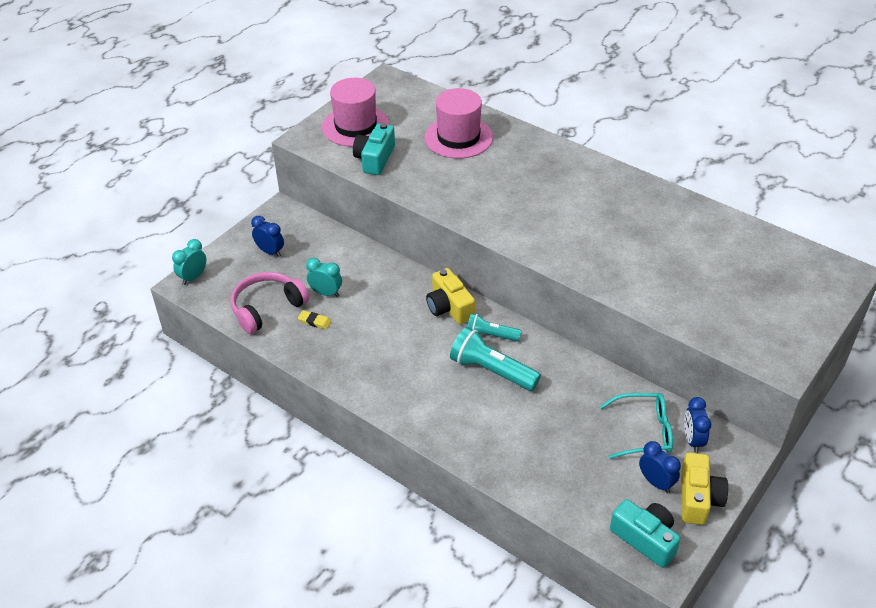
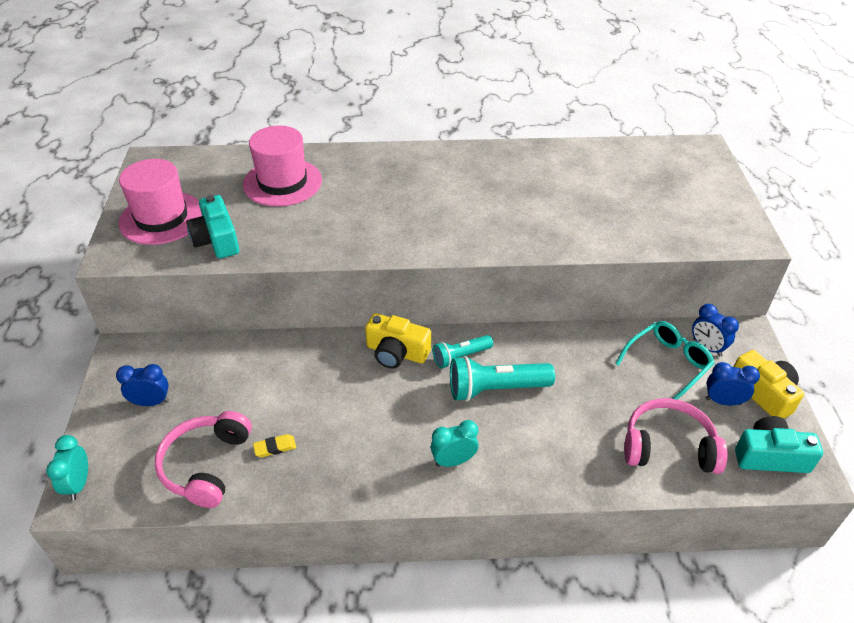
camera: 40 degrees left, 0 degrees up
(326, 293) = (258, 410): turquoise clock -> turquoise clock (453, 461)
(573, 483) = (668, 447): none -> pink headphones

